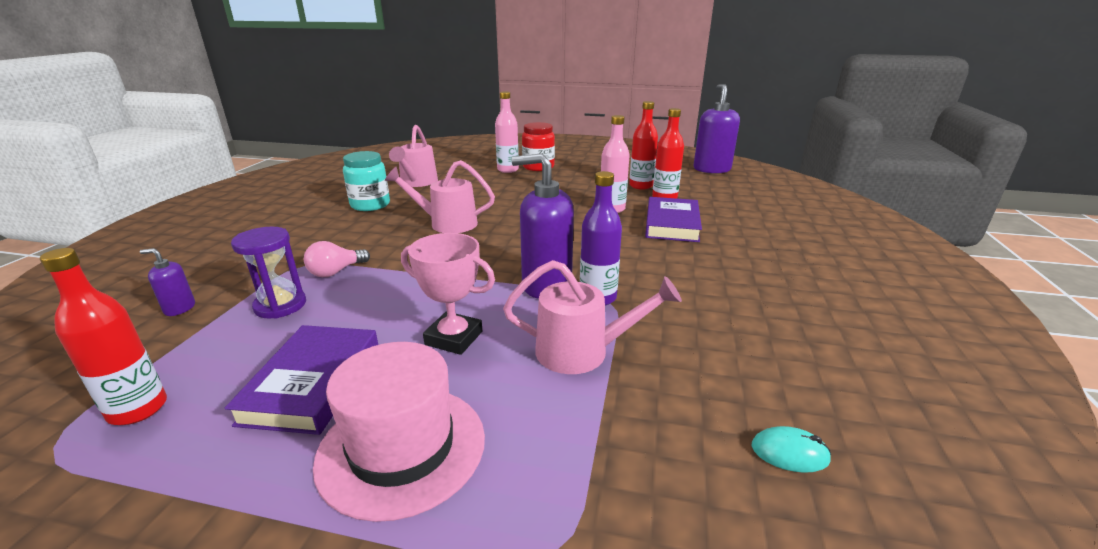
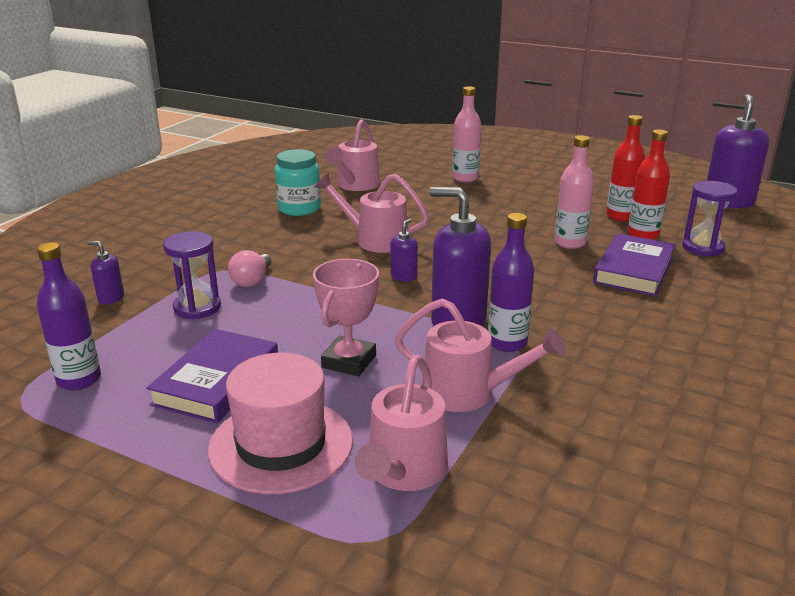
camera: 15 degrees right, 0 degrees up
(138, 409) = (79, 380): red bottle -> purple bottle
(336, 272) = (252, 280): pink light bulb -> pink light bulb turned 45 degrees counterclockwise
(454, 338) = (349, 361): pink trophy -> pink trophy turned 75 degrees clockwise
(482, 251) = (404, 276): none -> purple soap dispenser
(538, 167) = (503, 178): red jar -> none
(550, 455) = (403, 473): none -> pink watering can
(713, 202) = (703, 247): none -> purple hourglass
(789, 453) = (626, 511): turquoise mouse -> none

